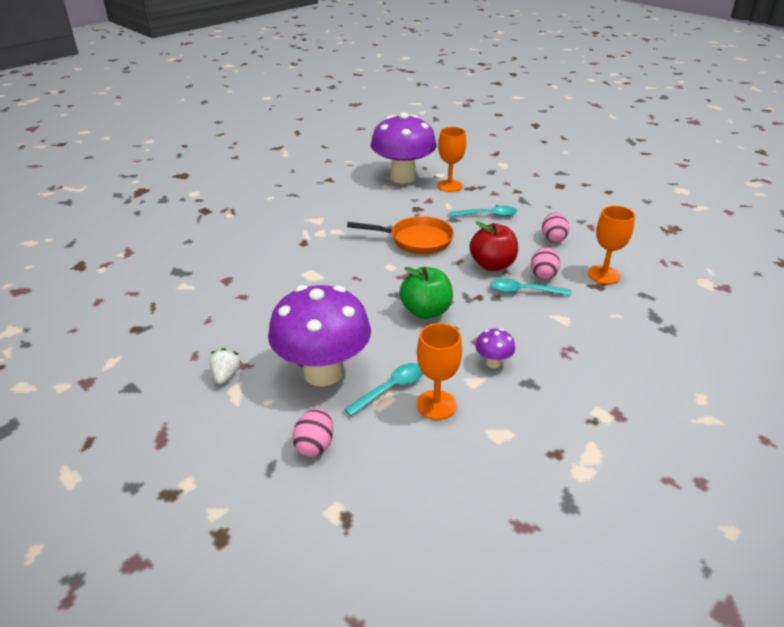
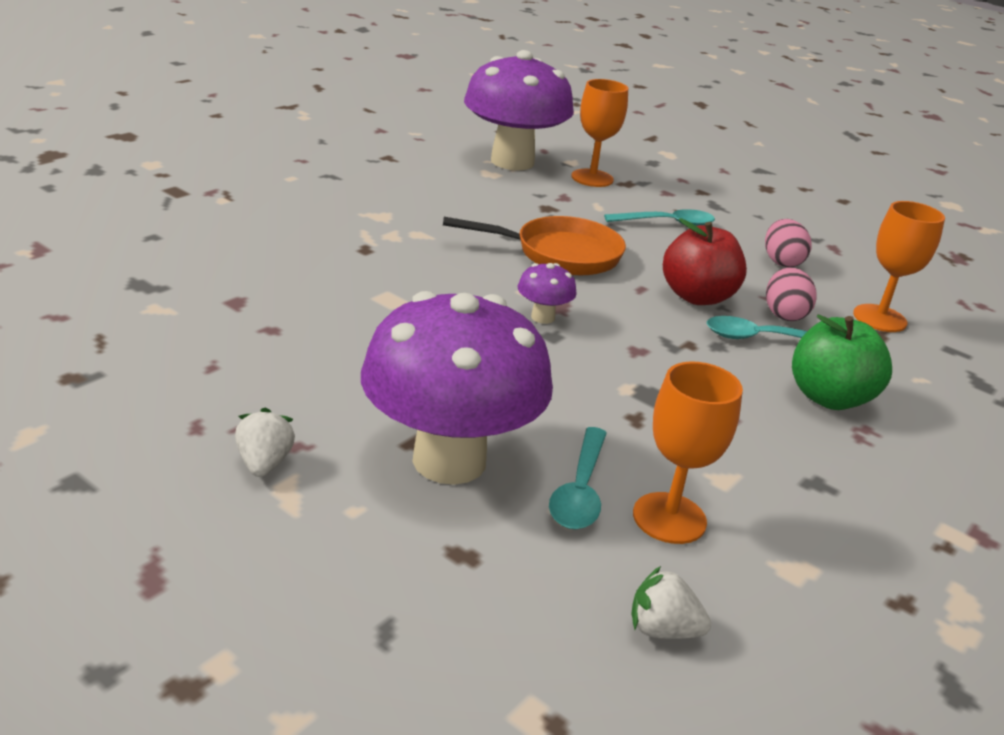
camera: 10 degrees left, 5 degrees down
(315, 445) = (463, 590): pink egg -> none
(390, 389) = (580, 490): turquoise spoon -> turquoise spoon turned 150 degrees clockwise
(415, 467) = (662, 629): none -> white strawberry
(426, 311) = (607, 364): green apple -> green apple (829, 398)
(493, 363) = (746, 449): purple mushroom -> purple mushroom (543, 317)

